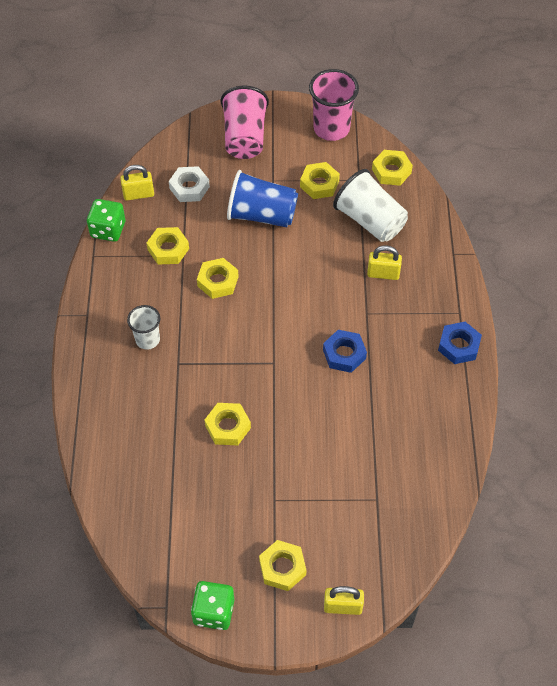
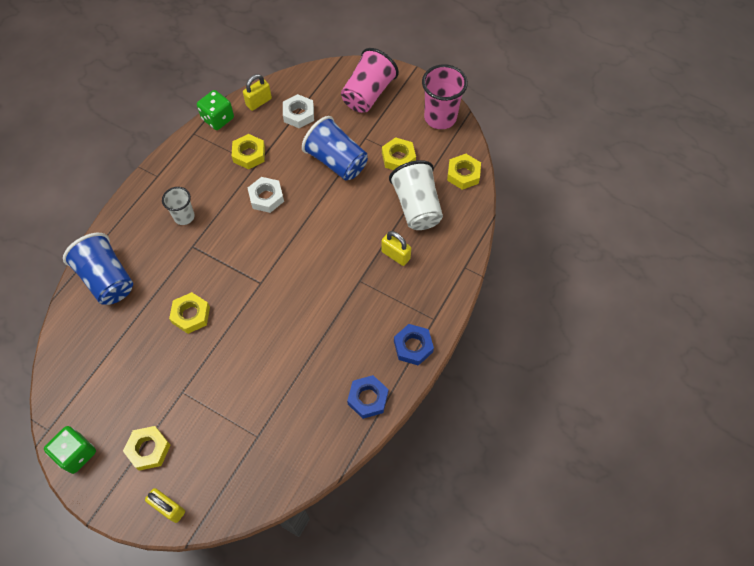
camera: 30 degrees right, 5 degrees up
(114, 438) = (107, 279): none -> blue cup
(138, 194) = (259, 102): yellow padlock -> yellow padlock turned 60 degrees counterclockwise
(218, 281) = (266, 197): yellow nut -> white nut
(344, 354) = (318, 304): blue nut -> blue nut (368, 398)

